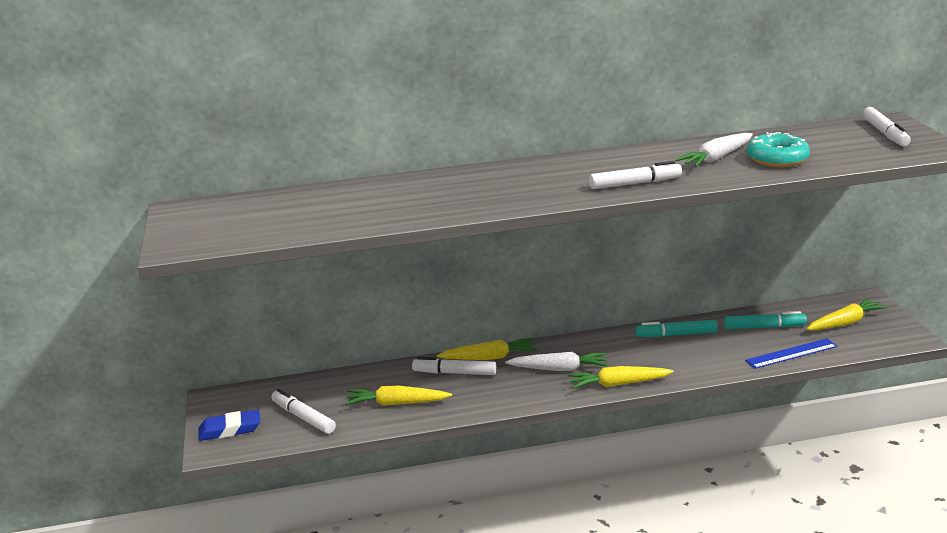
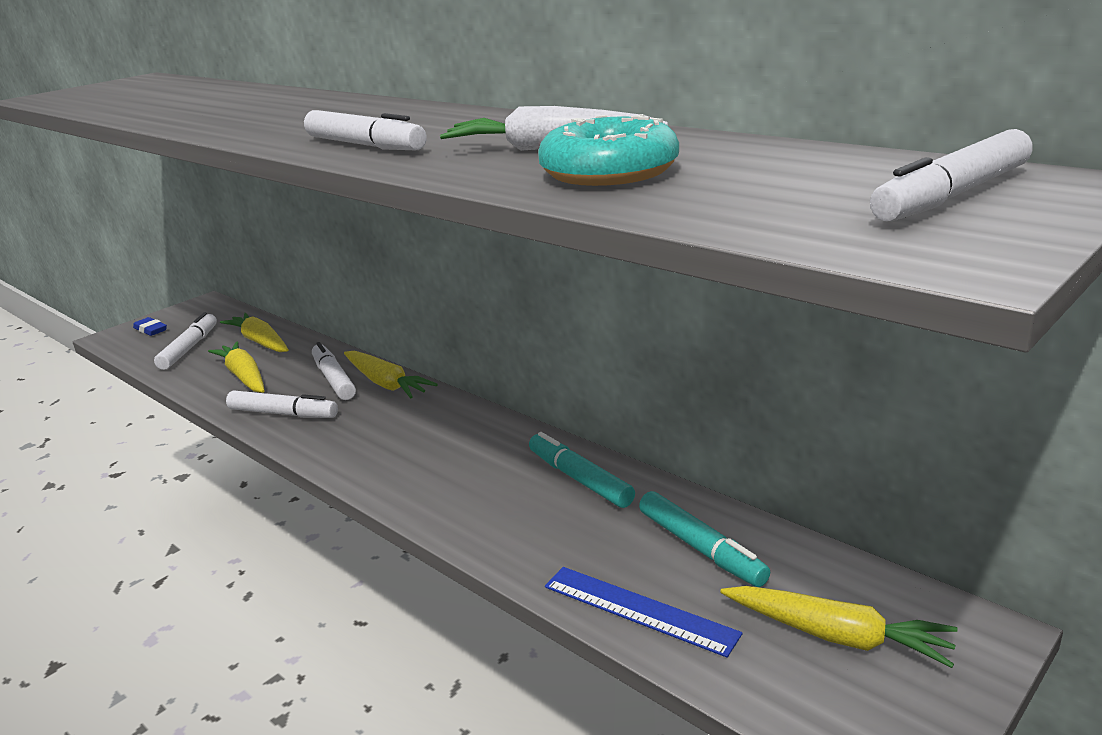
camera: 55 degrees right, 0 degrees up
(230, 429) = (150, 330): blue eraser -> blue eraser, size x0.65
(480, 399) = (283, 414): none -> white marker
(559, 369) = (396, 432): white carrot -> none
(618, 384) = (391, 486): yellow carrot -> yellow carrot (260, 342)

